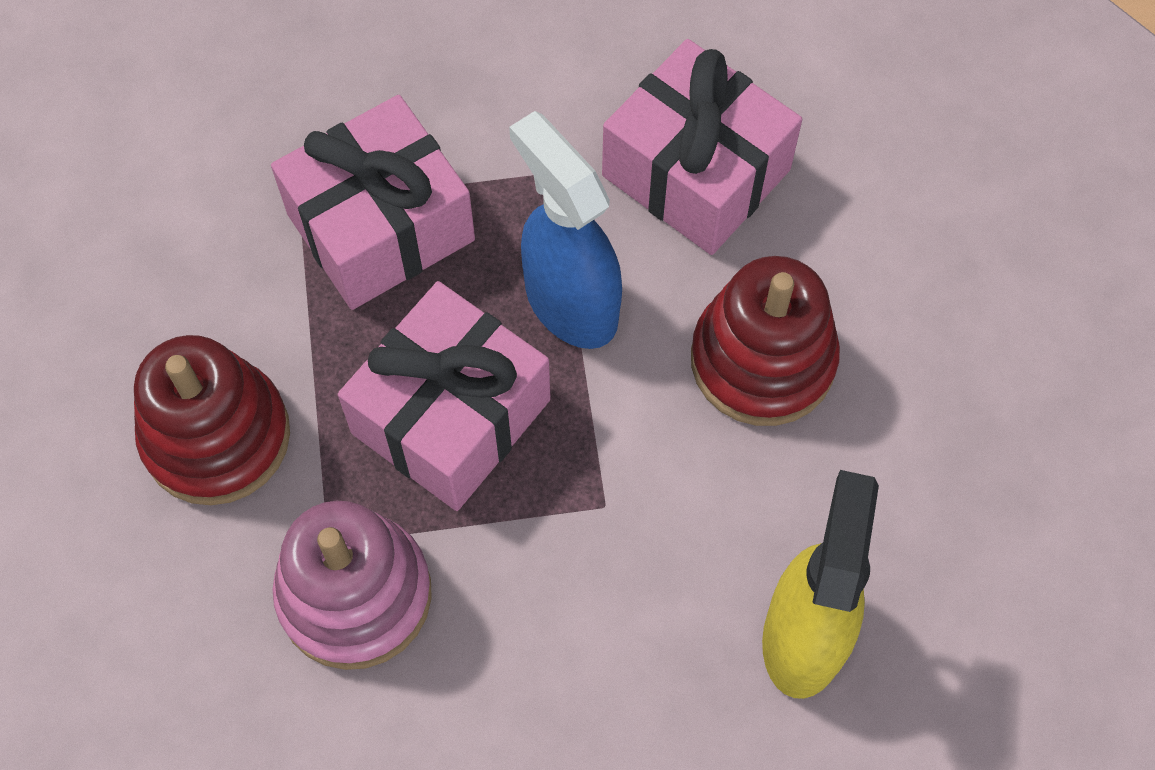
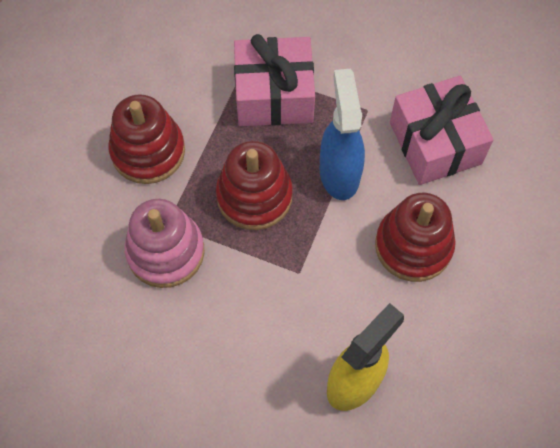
camera: 30 degrees right, 0 degrees up
(451, 416) = (254, 196): pink gift -> red stacking toy

